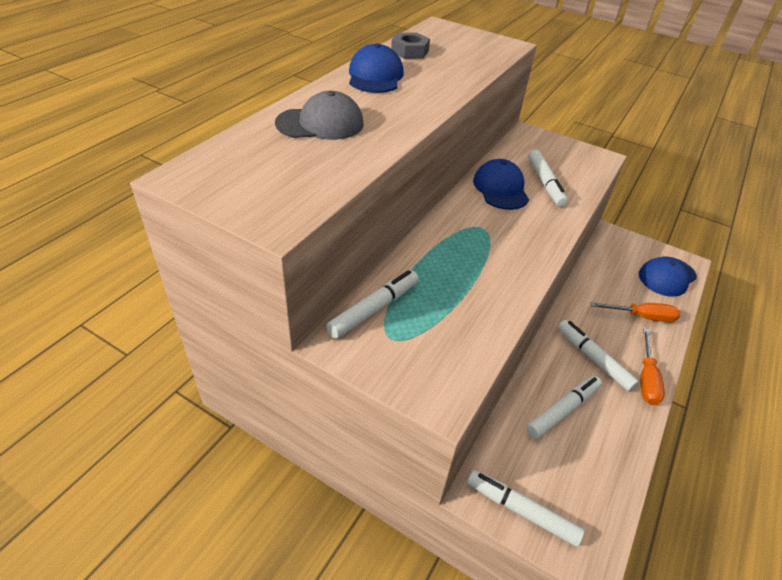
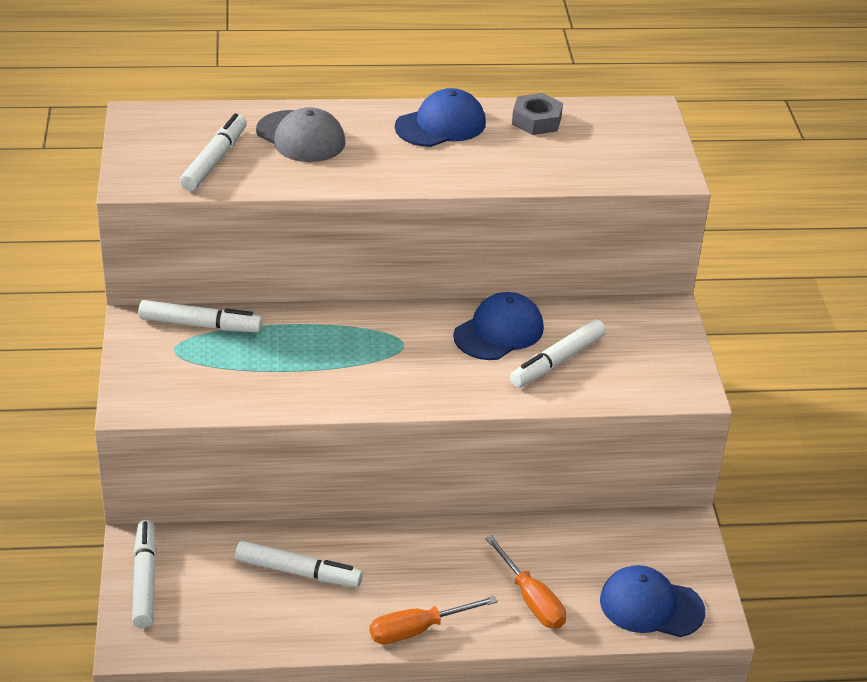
camera: 55 degrees right, 5 degrees down
(593, 359) = (404, 575): white marker -> white marker (214, 160)

